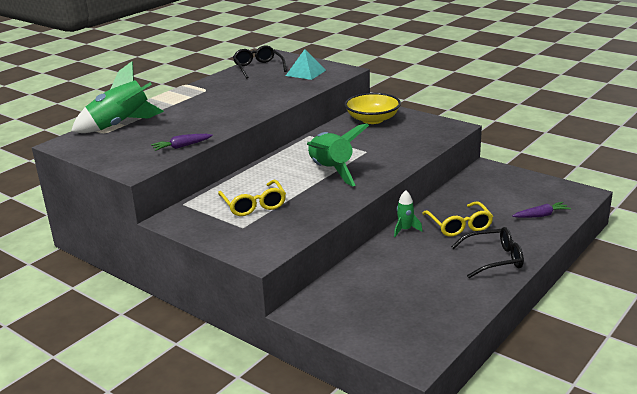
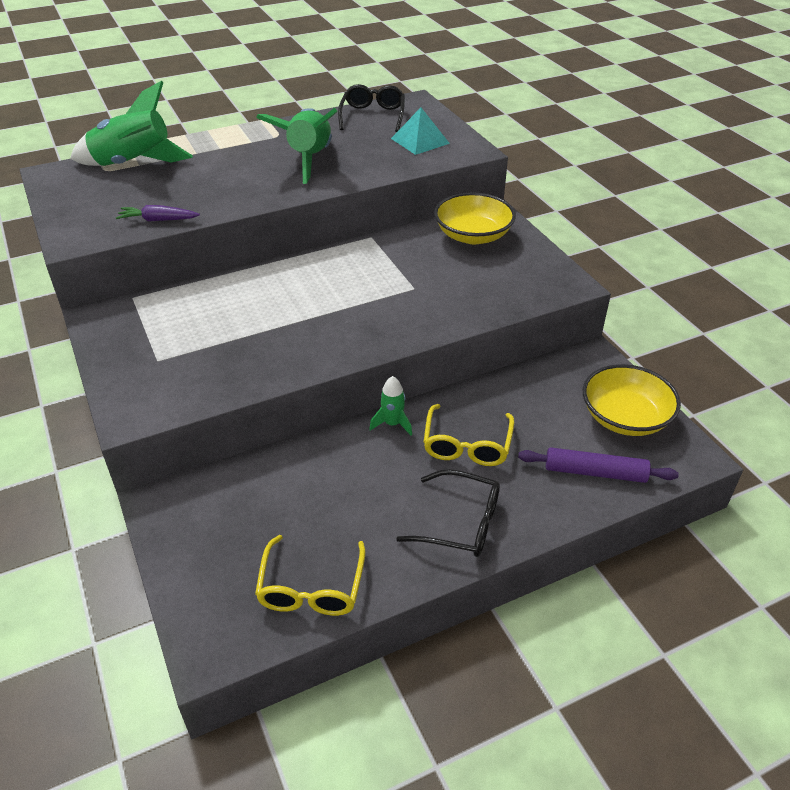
camera: 25 degrees right, 15 degrees up
(254, 205) = (202, 329): yellow glasses -> yellow glasses (311, 588)
(331, 171) = (340, 306): green rocket -> green rocket (309, 159)
(532, 188) = (625, 417): none -> yellow bowl
(541, 215) = (595, 472): purple carrot -> purple rolling pin

